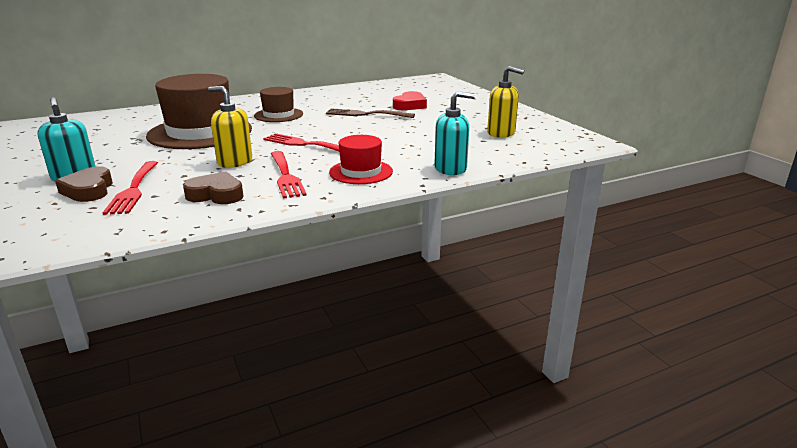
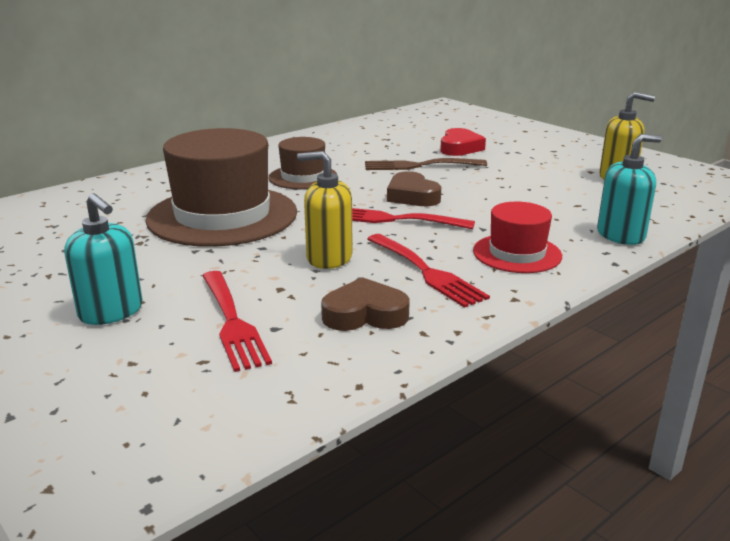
camera: 15 degrees left, 0 degrees up
(89, 190) = (162, 332): brown heart -> brown heart (412, 196)

